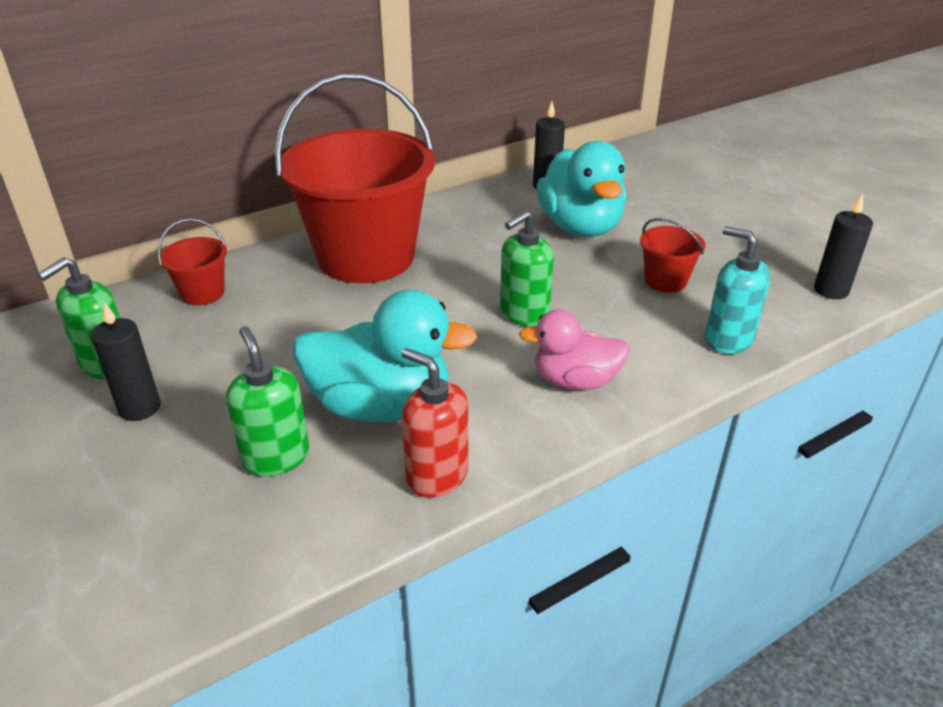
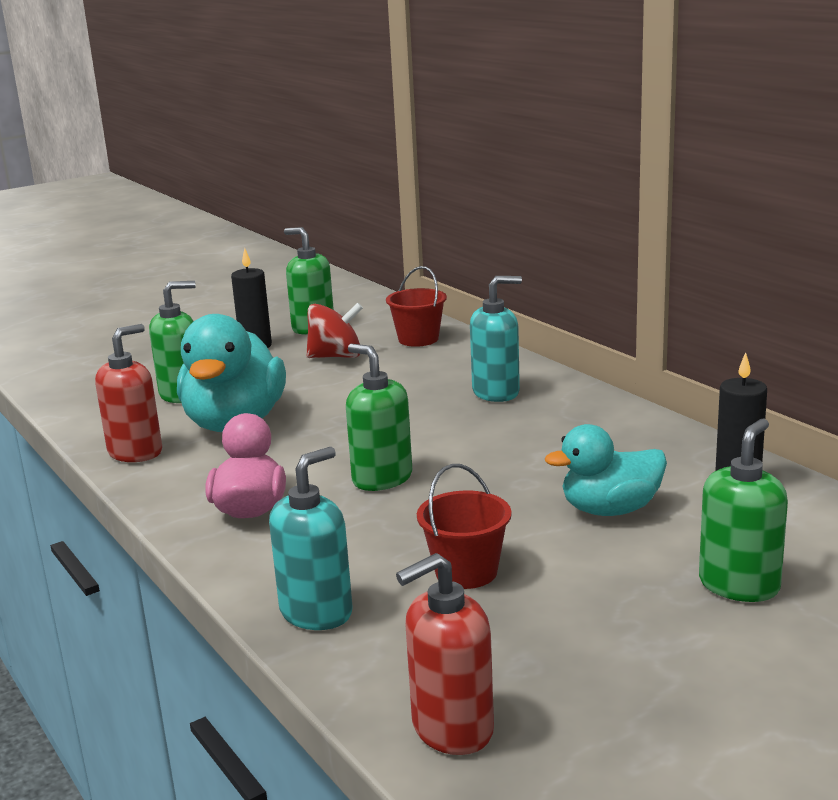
camera: 90 degrees right, 15 degrees down
(220, 344) = (336, 356): none -> red spinning top
(366, 257) = (496, 392): red bucket -> turquoise soap dispenser
(580, 227) = (610, 510): turquoise duck -> turquoise duck, size x0.63
(667, 200) = (739, 585): none -> green soap dispenser
(831, 290) = (451, 729): black candle -> red soap dispenser

